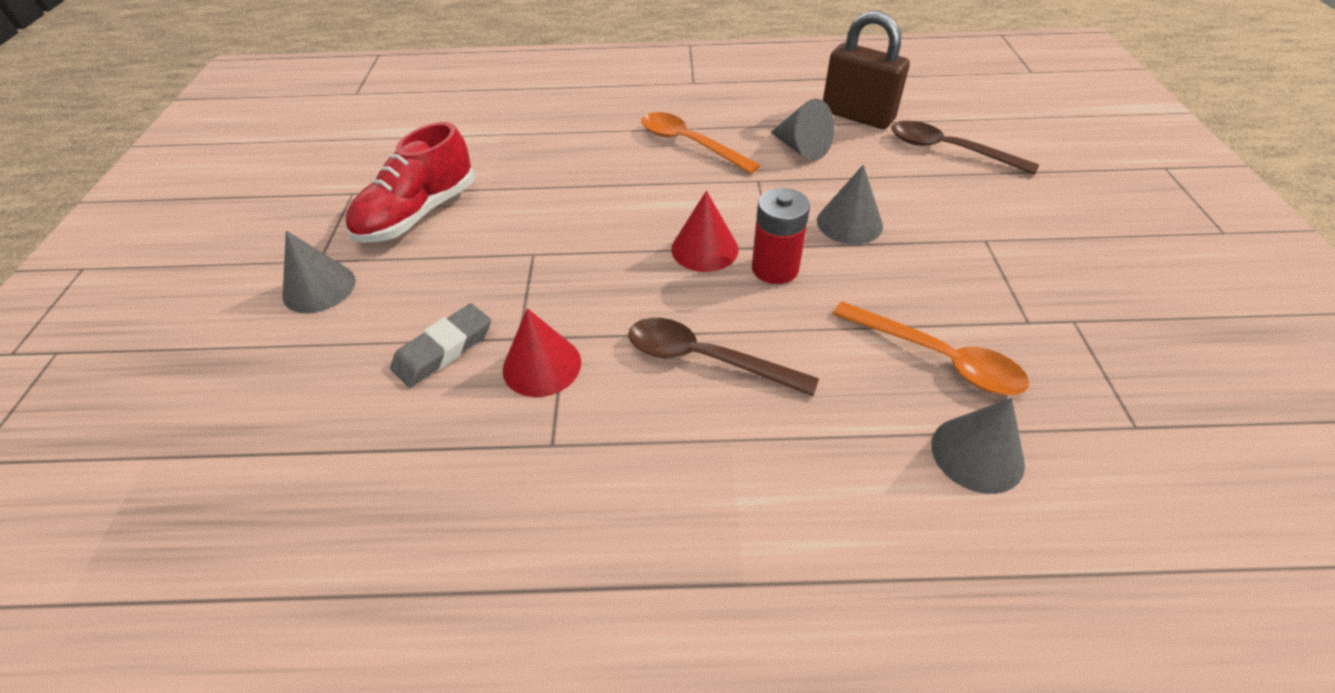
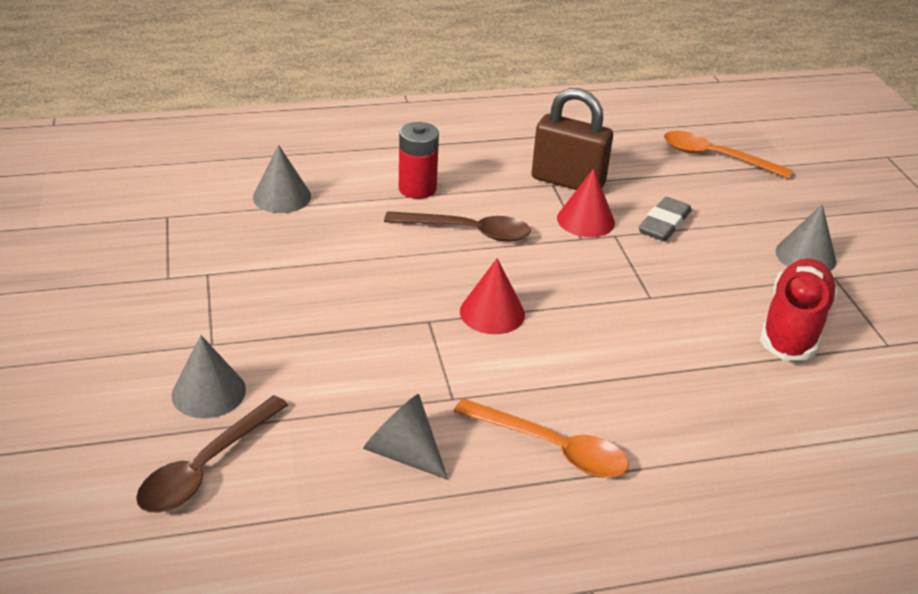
camera: 165 degrees right, 10 degrees down
(775, 268) = (422, 300): red battery -> red battery (417, 188)
(849, 223) = (349, 350): grey cone -> grey cone (208, 392)
(857, 116) = (321, 527): brown padlock -> brown padlock (567, 181)
(937, 358) = (292, 244): orange spoon -> orange spoon (715, 157)
(949, 150) = (206, 467): brown spoon -> brown spoon turned 105 degrees clockwise

